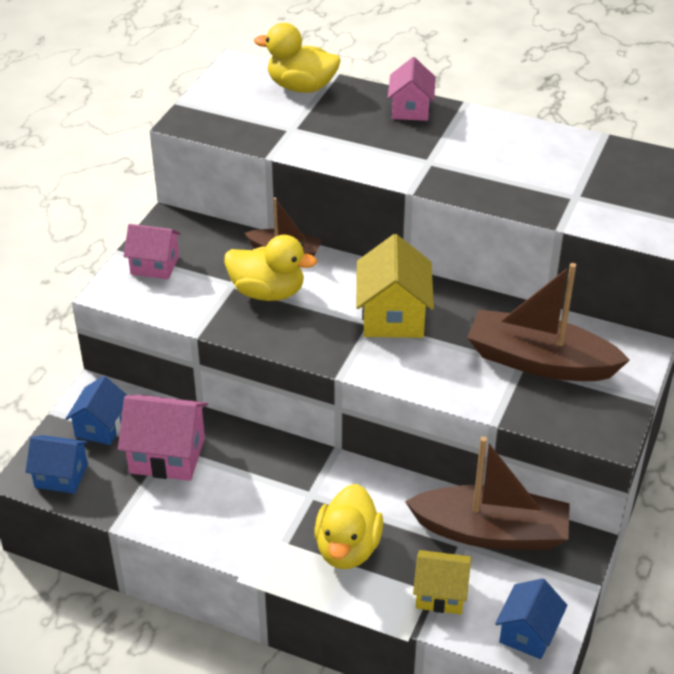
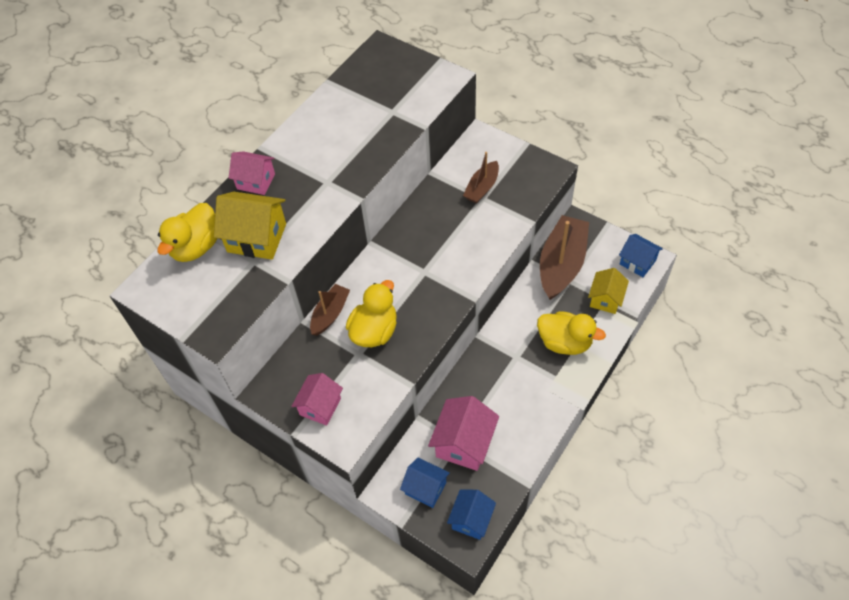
camera: 75 degrees left, 15 degrees up
(393, 316) = (420, 258): yellow house -> yellow house (257, 238)
(540, 361) = (482, 188): brown boat -> brown boat, size x0.55

